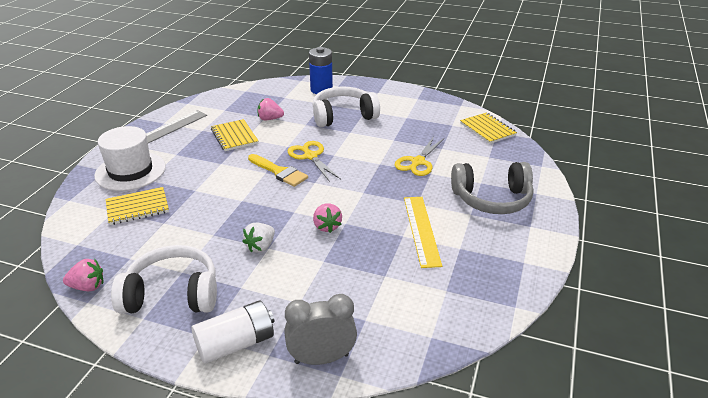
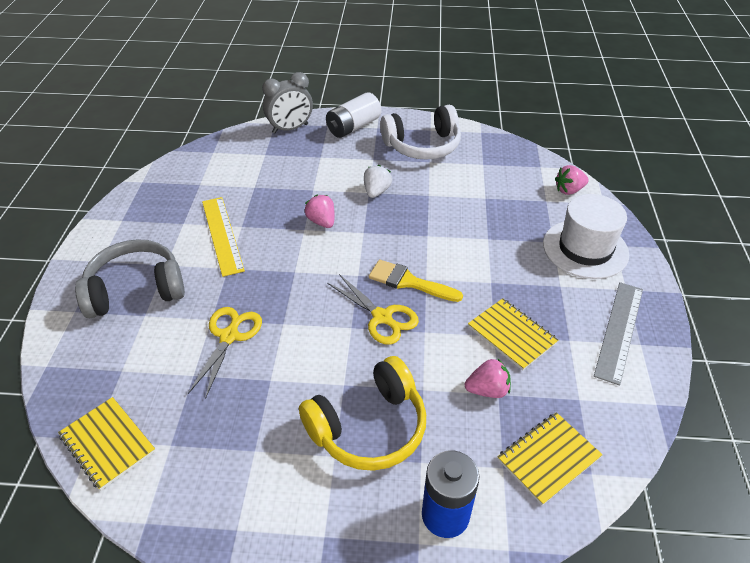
camera: 165 degrees right, 10 degrees up
(88, 287) = (492, 140): pink strawberry -> pink strawberry (569, 190)
(137, 207) = (526, 207): yellow notebook -> yellow notebook (548, 458)
(343, 116) = (369, 427): white headphones -> yellow headphones

